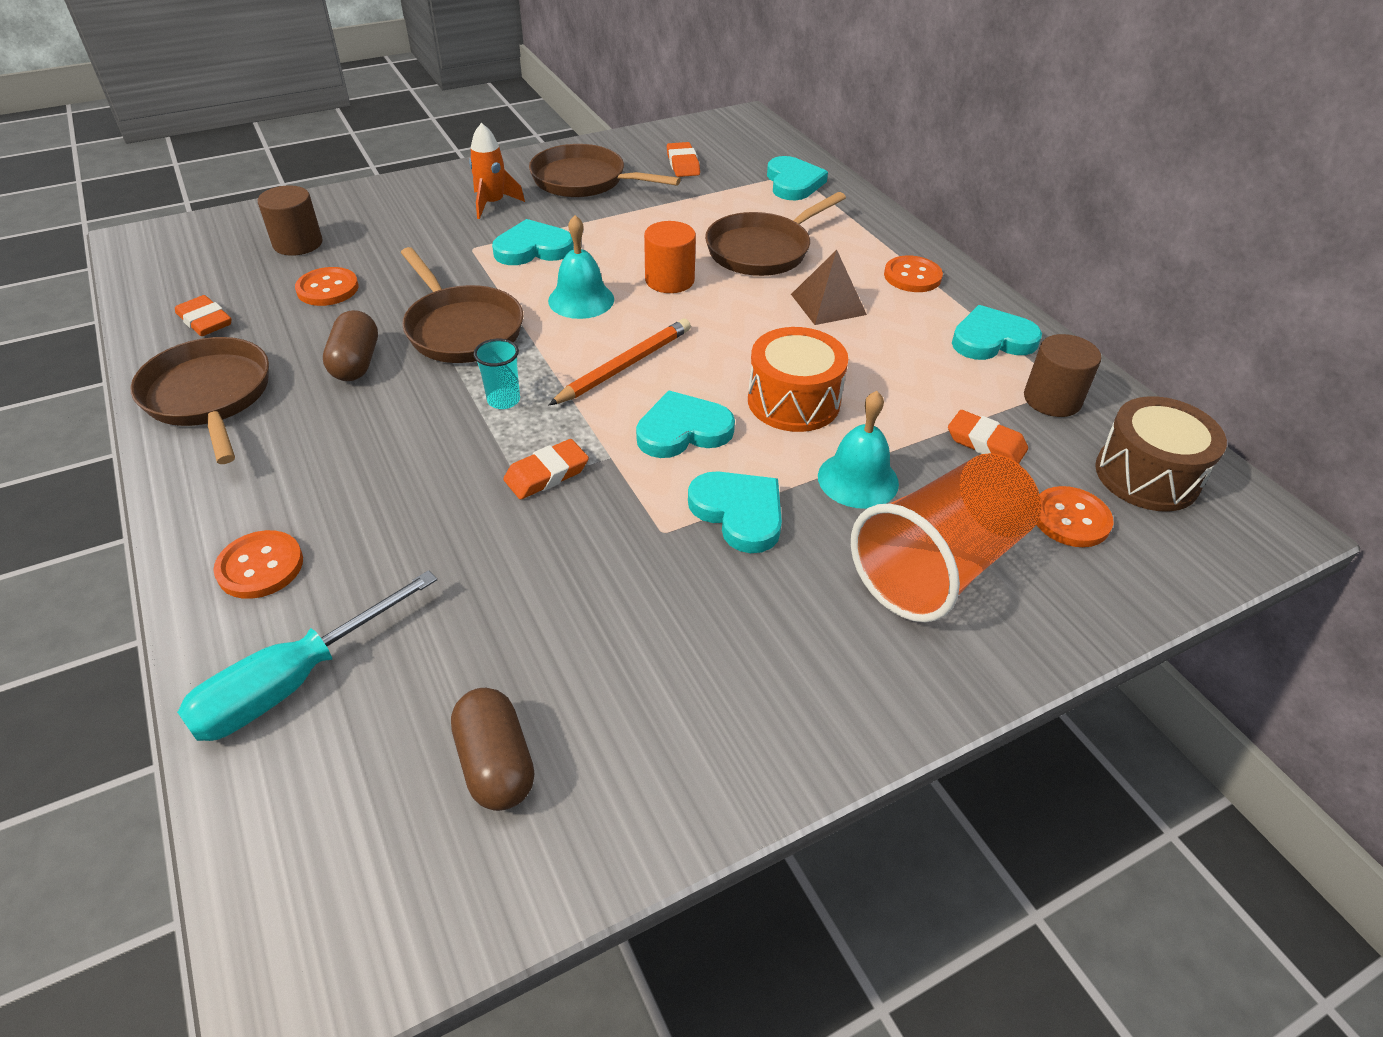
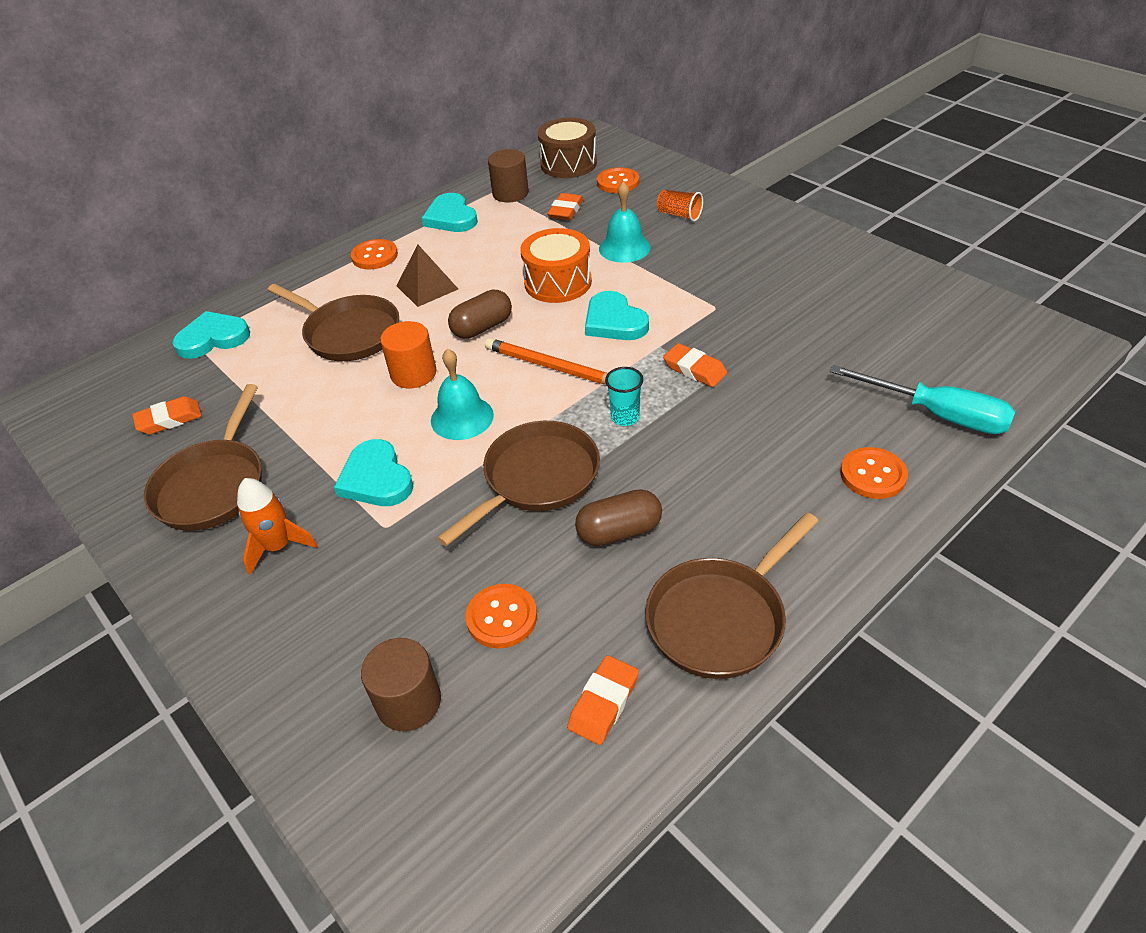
camera: 100 degrees left, 0 degrees up
(496, 763) = (915, 321): brown capsule -> brown capsule (482, 327)
(739, 513) = (681, 283): turquoise heart -> none
(939, 565) = (679, 215): orange cup -> orange cup, size x0.42

